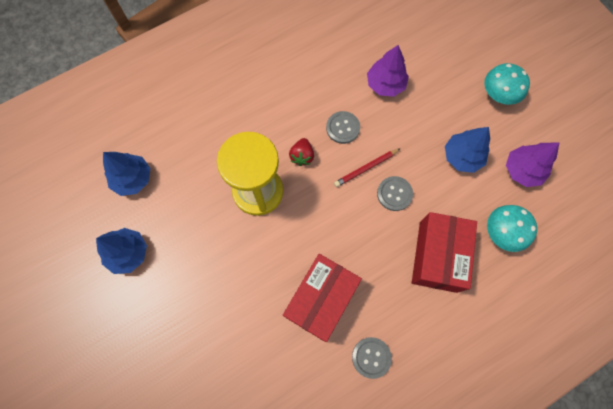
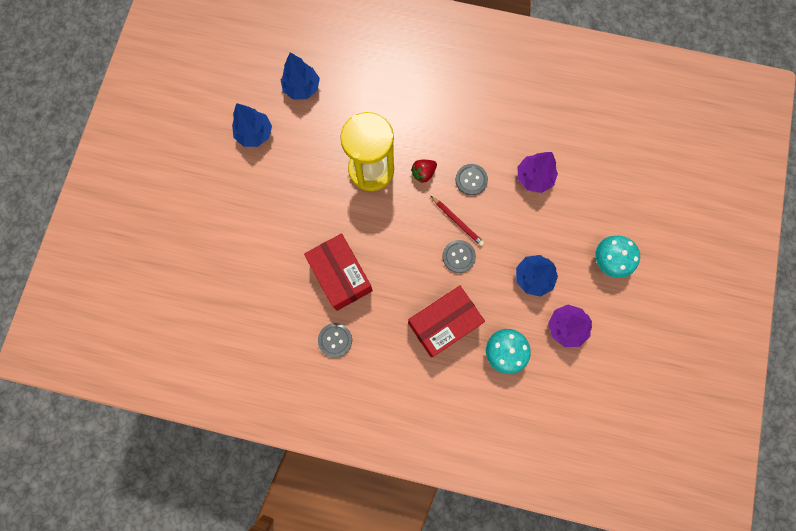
camera: 45 degrees right, 5 degrees up
(321, 299) = (341, 276): red box -> red box turned 75 degrees clockwise
(366, 168) = (457, 222): red pencil -> red pencil turned 150 degrees counterclockwise

